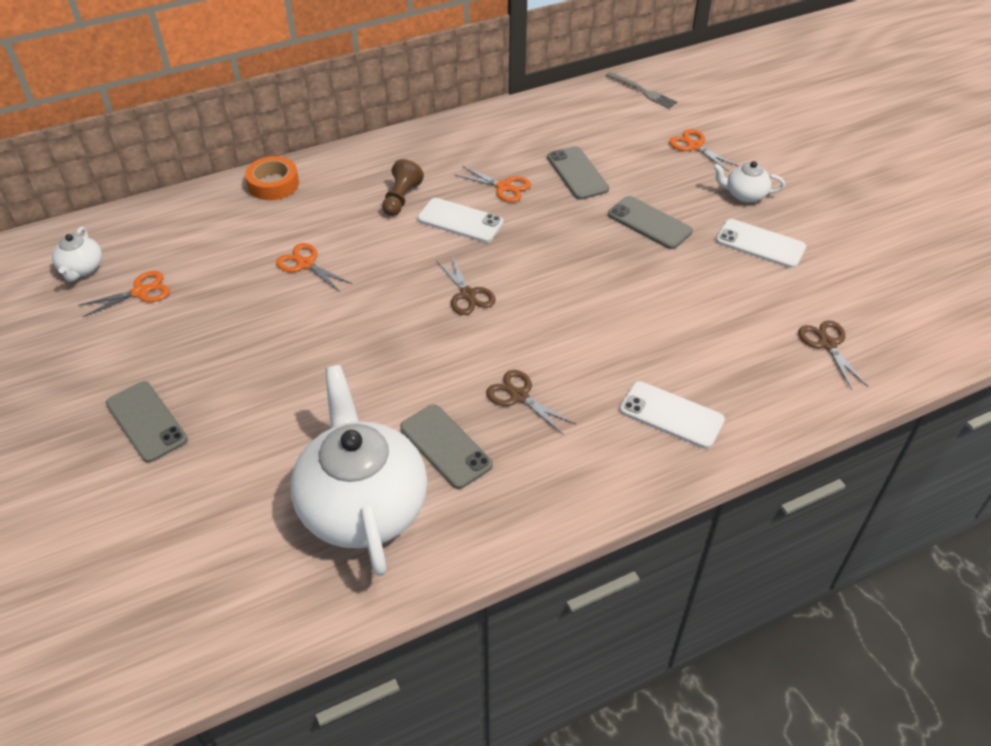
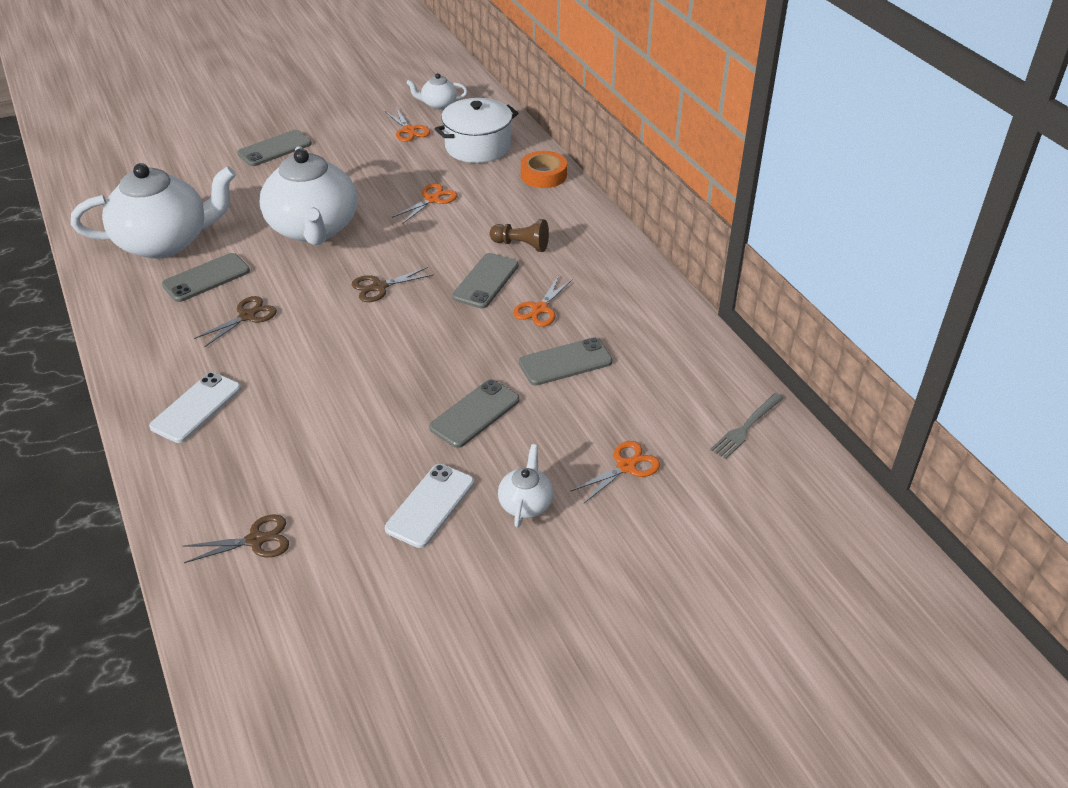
camera: 90 degrees right, 5 degrees down
(199, 232) = (478, 146): none -> white pot
(351, 359) = (314, 229): none -> white teapot
(460, 221) = (485, 281): white phone -> grey phone

